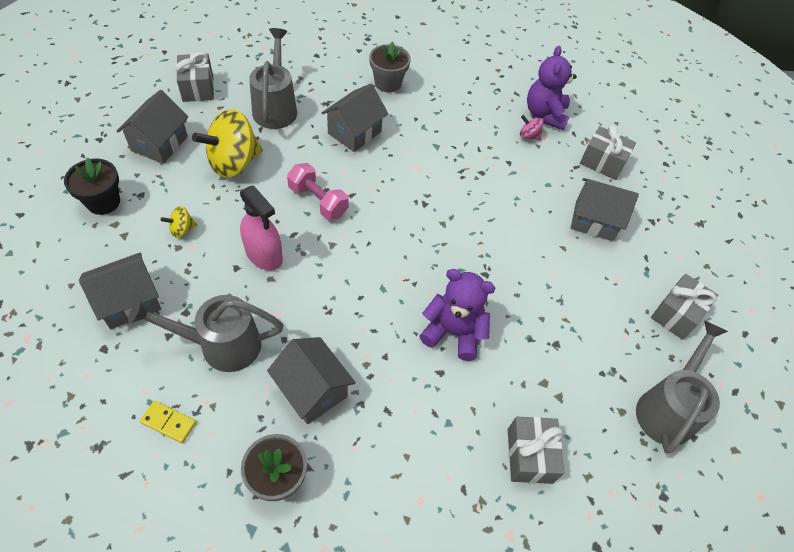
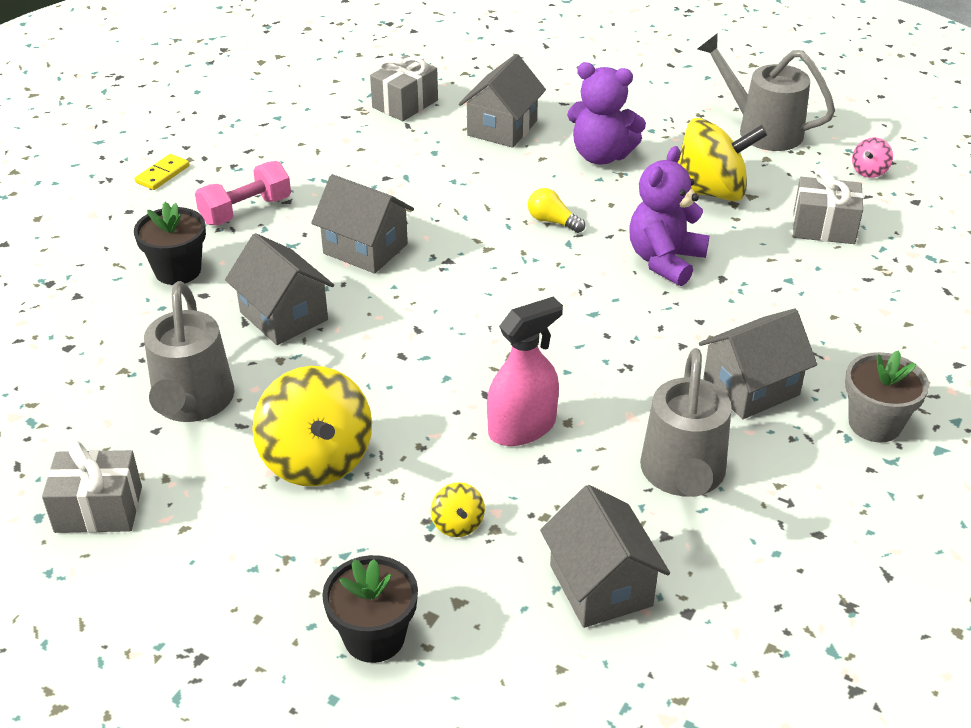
camera: 75 degrees left, 15 degrees down
(159, 143) = (240, 562): grey house -> grey house (365, 249)
(168, 422) = (807, 530): yellow domino -> yellow domino (162, 174)
(276, 107) = (192, 404): grey watering can -> grey watering can turned 105 degrees counterclockwise
(318, 201) = (424, 365): pink dumbbell -> pink dumbbell (246, 211)
(388, 83) = (178, 270): grey flower pot -> black flower pot
(484, 258) = (552, 221): none -> yellow light bulb
(528, 136) = (340, 153): pink spinning top -> pink spinning top (869, 171)
(545, 115) = (302, 133): purple teddy bear -> purple teddy bear (601, 156)
(555, 365) = (710, 192): none -> yellow spinning top
(676, 314) = (644, 100): grey gift -> none

